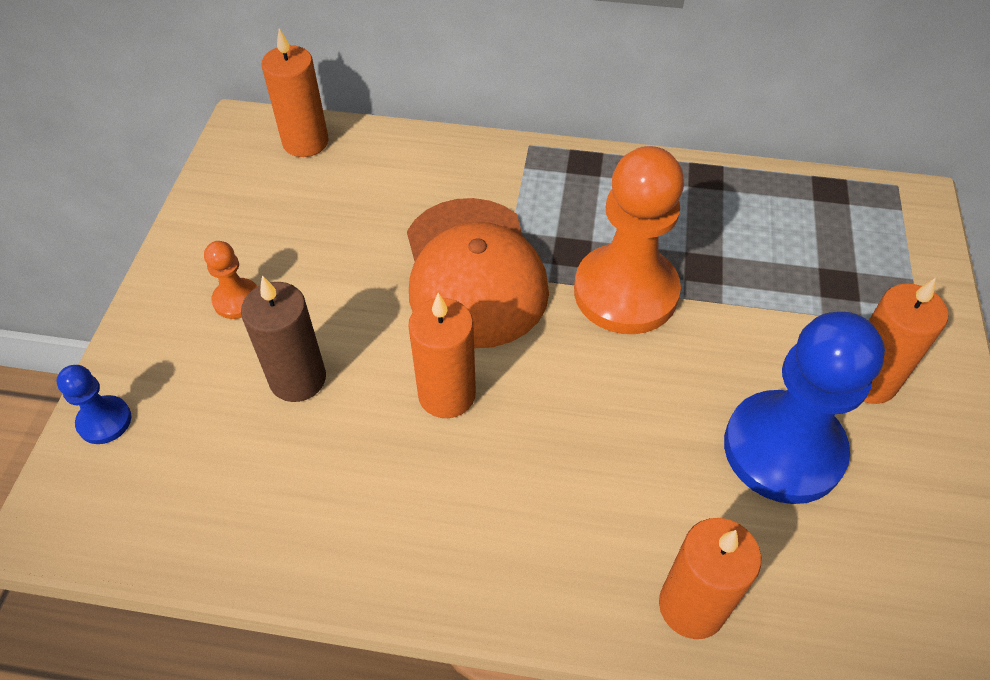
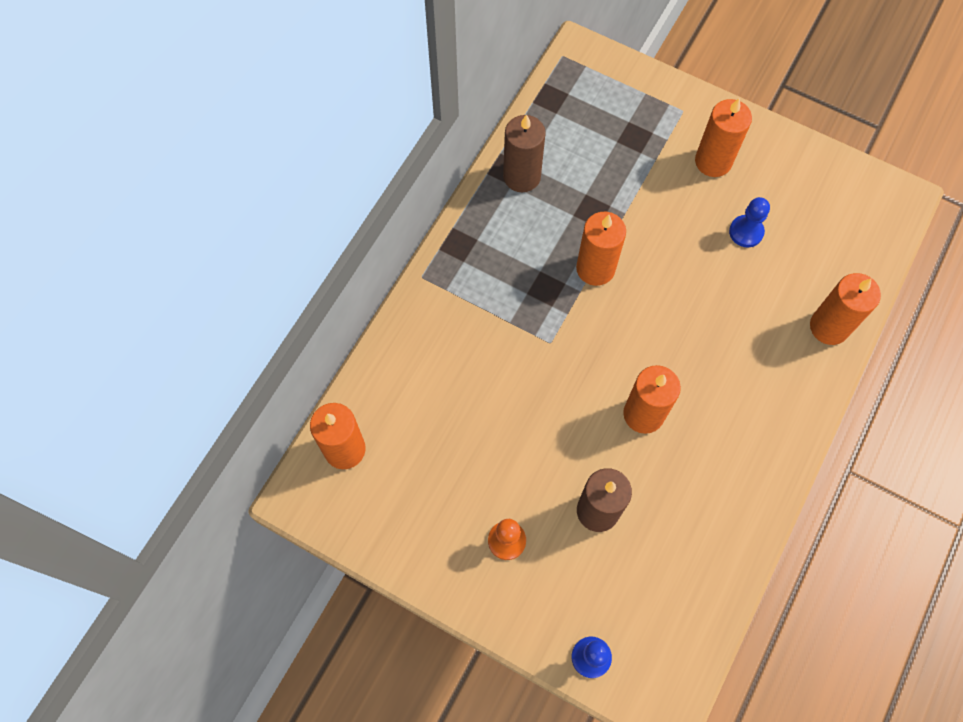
camera: 70 degrees left, 15 degrees up
(474, 272) = (541, 362): orange cap -> none
(625, 292) = (595, 268): orange pawn -> orange candle
(706, 192) = (522, 176): none -> brown candle
(783, 449) = (746, 232): blue pawn -> blue pawn, size x0.45

